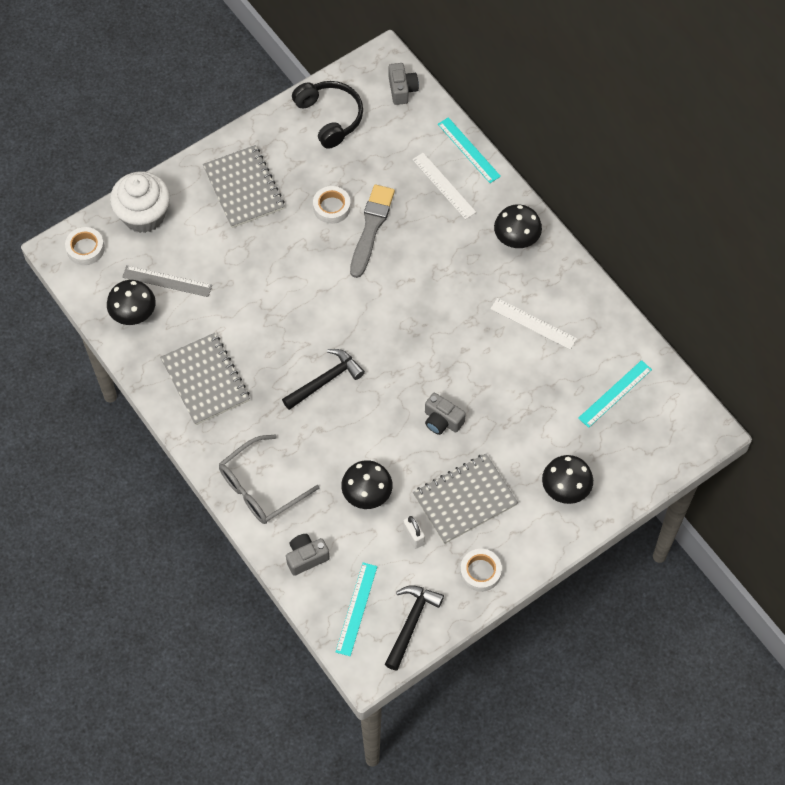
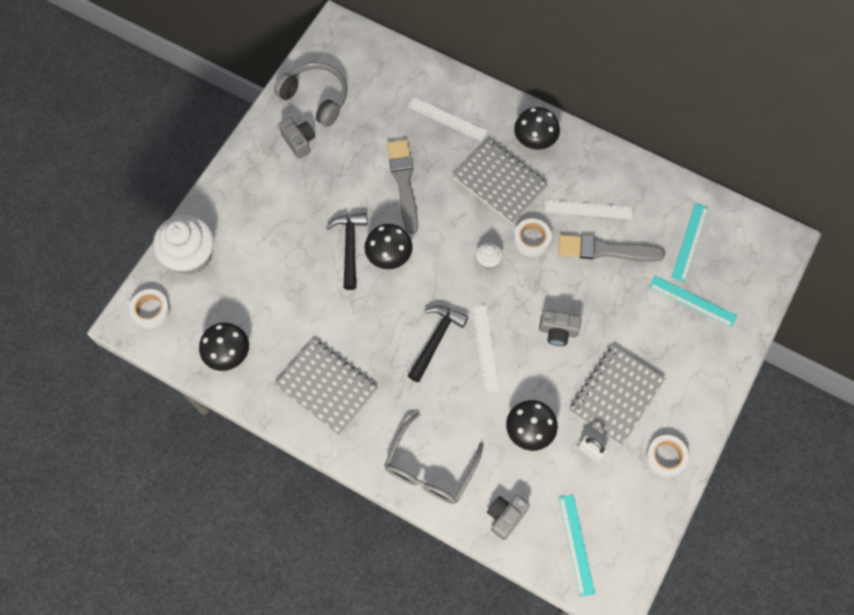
camera: 25 degrees left, 5 degrees up
(167, 281) = (244, 309): grey ruler -> none
(244, 188) = (271, 193): grey notebook -> grey notebook (500, 183)
(330, 117) = (316, 98): black headphones -> grey headphones
(331, 207) = (359, 178): white tape -> white tape (531, 239)
(367, 407) = (485, 348): none -> white ruler
(402, 89) = (366, 49): grey camera -> grey camera (299, 141)
(411, 623) = (631, 534): black hammer -> black hammer (350, 247)
(412, 330) = (488, 260): none -> white cupcake
(469, 150) = (452, 79): turquoise ruler -> turquoise ruler (692, 301)
(528, 367) = (605, 250): none -> grey brush
(565, 490) = (696, 347): black mushroom -> black mushroom (389, 257)

